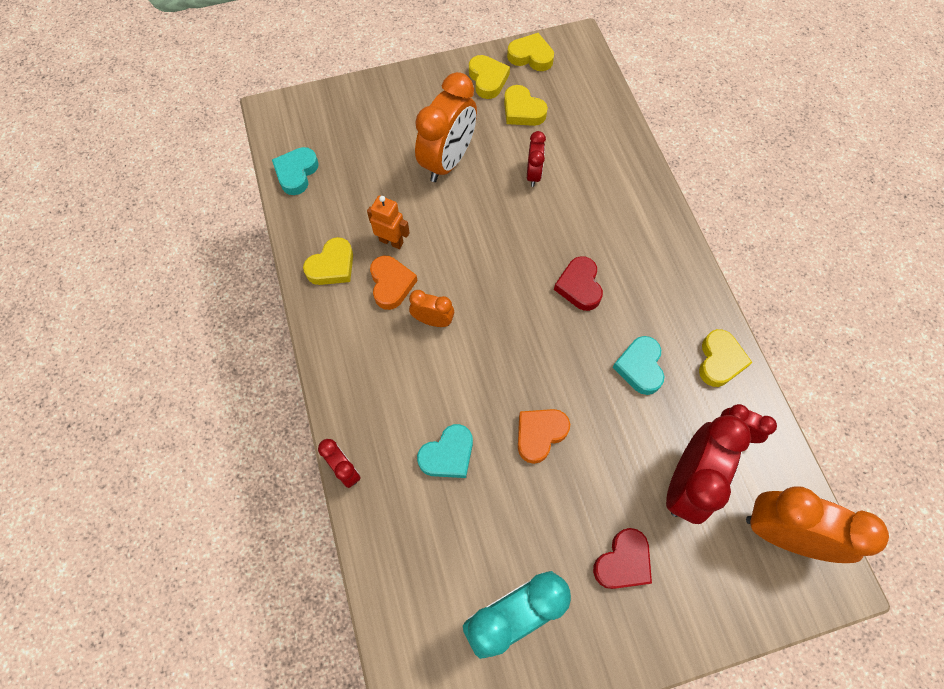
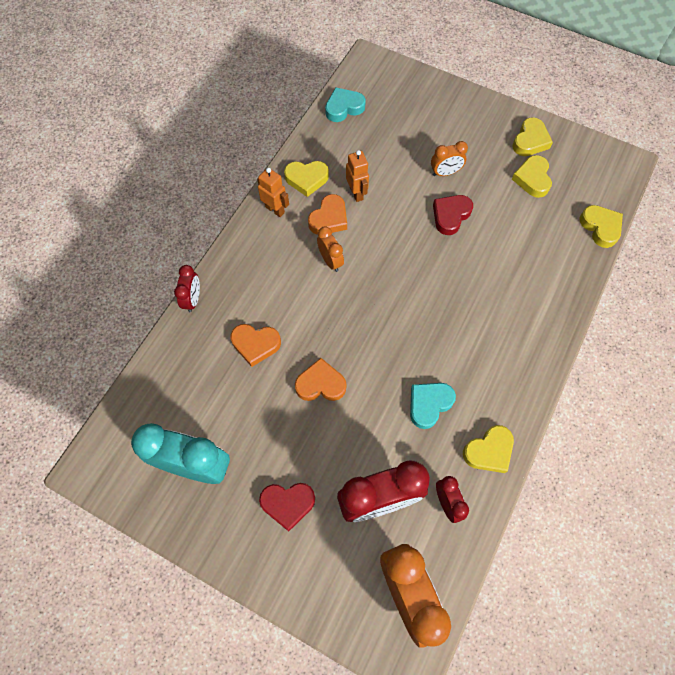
camera: 45 degrees right, 0 degrees up
(332, 318) = (275, 209): none -> orange robot
(448, 161) = (445, 173): orange clock -> orange clock, size x0.51
(448, 455) = (255, 344): turquoise heart -> orange heart
(531, 56) = (579, 148): yellow heart -> yellow heart (600, 227)
(533, 174) = (493, 225): red clock -> none
(579, 286) = (445, 320): red heart -> red heart (450, 216)

